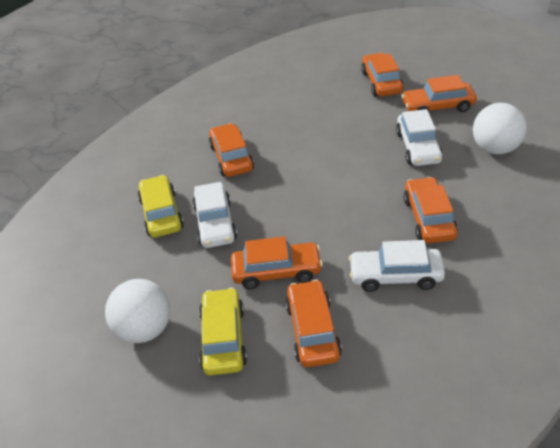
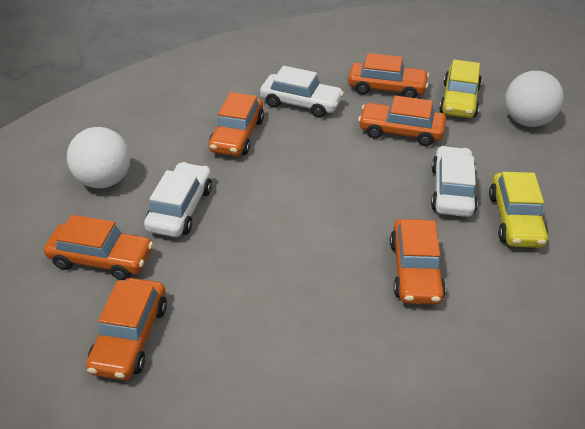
camera: 165 degrees left, 0 degrees up
(312, 330) = (387, 88): orange car -> orange car turned 90 degrees counterclockwise

